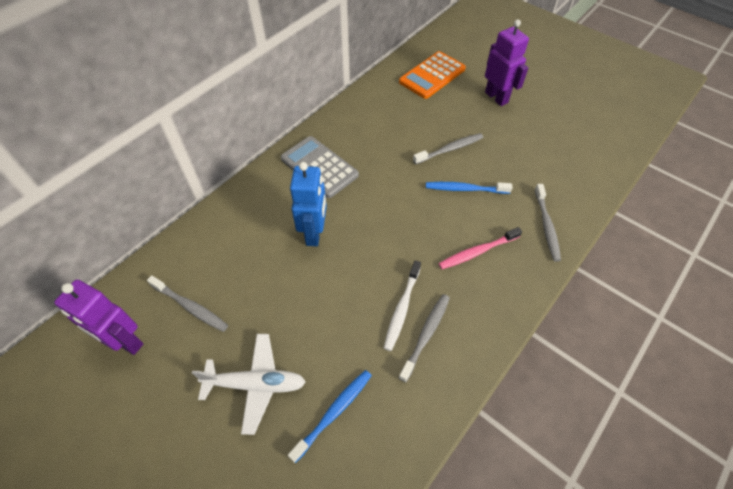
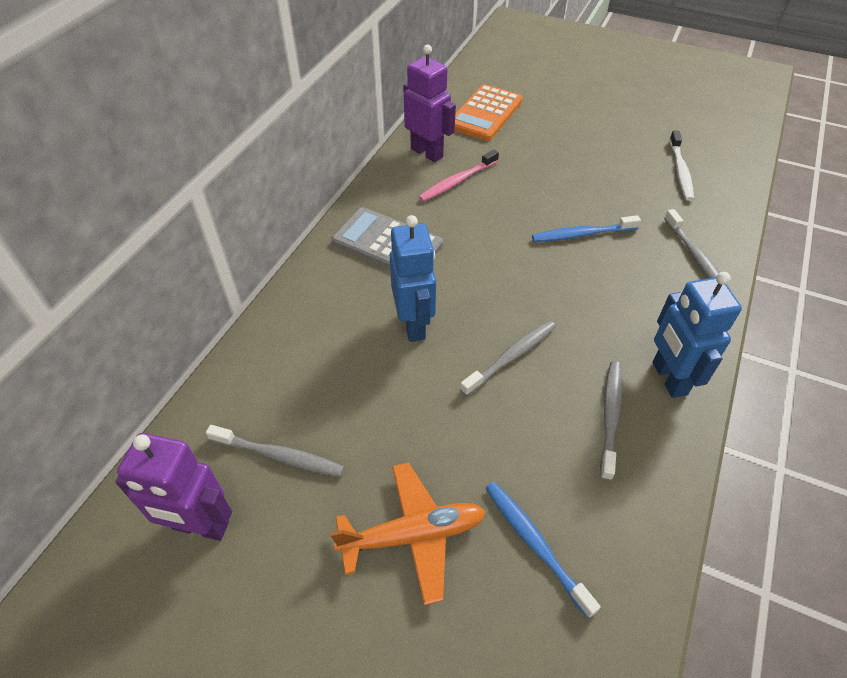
camera: 15 degrees left, 5 degrees down
(256, 384) = (413, 535): white plane -> orange plane
(334, 412) = (535, 544): blue toothbrush -> blue toothbrush turned 60 degrees counterclockwise
(402, 309) = (566, 391): white toothbrush -> white toothbrush (680, 171)
(450, 149) = (543, 192): grey toothbrush -> grey toothbrush (511, 357)
(477, 252) = (629, 303): pink toothbrush -> pink toothbrush (457, 181)
(482, 317) = (668, 378): none -> blue robot
(496, 97) = (573, 125): purple robot -> purple robot (427, 153)

